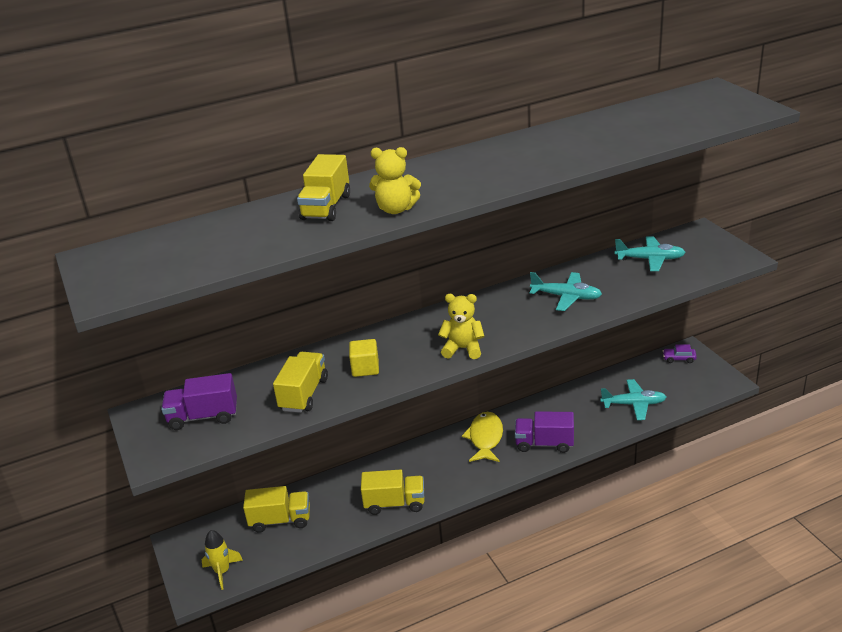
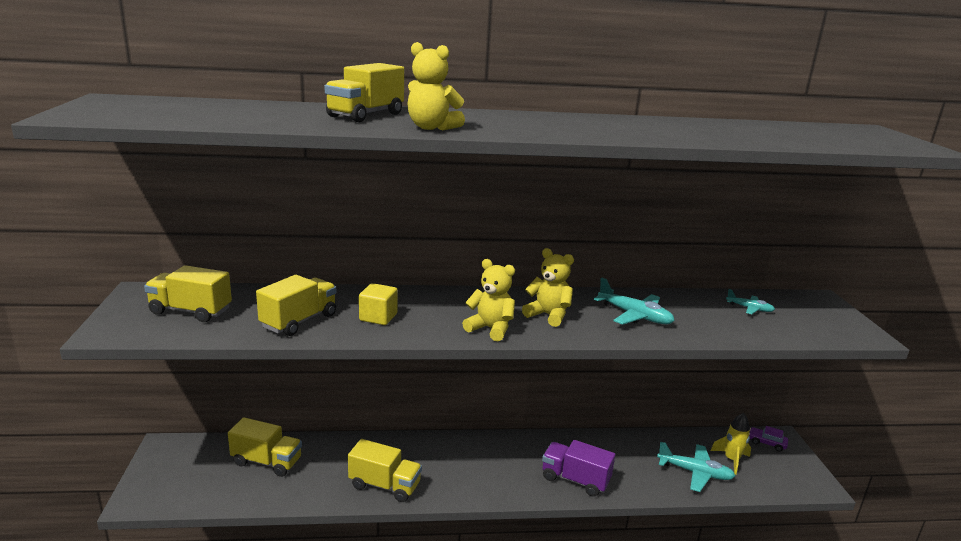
camera: 15 degrees right, 10 degrees down
(203, 417) = (190, 311): purple truck -> yellow truck
(222, 572) = (176, 491): yellow rocket -> yellow rocket (731, 460)
(485, 438) = (516, 453): yellow fish -> none
(499, 320) = (548, 315): none -> yellow teddy bear
(650, 259) = (750, 308): turquoise plane -> turquoise plane, size x0.58

